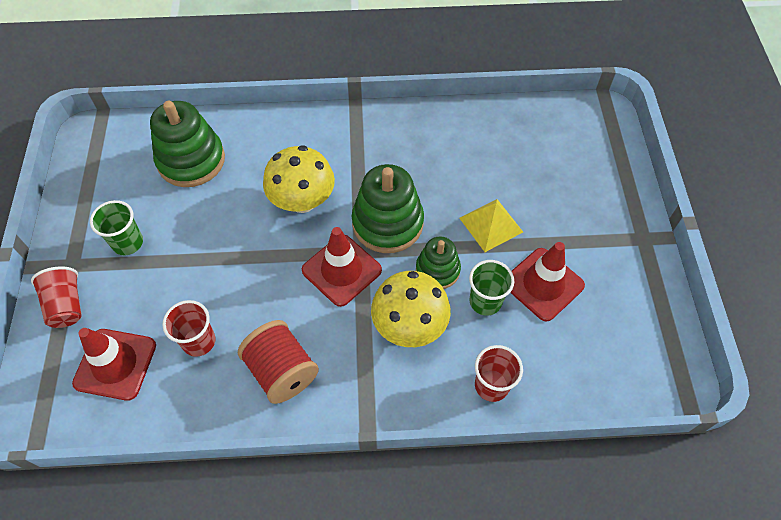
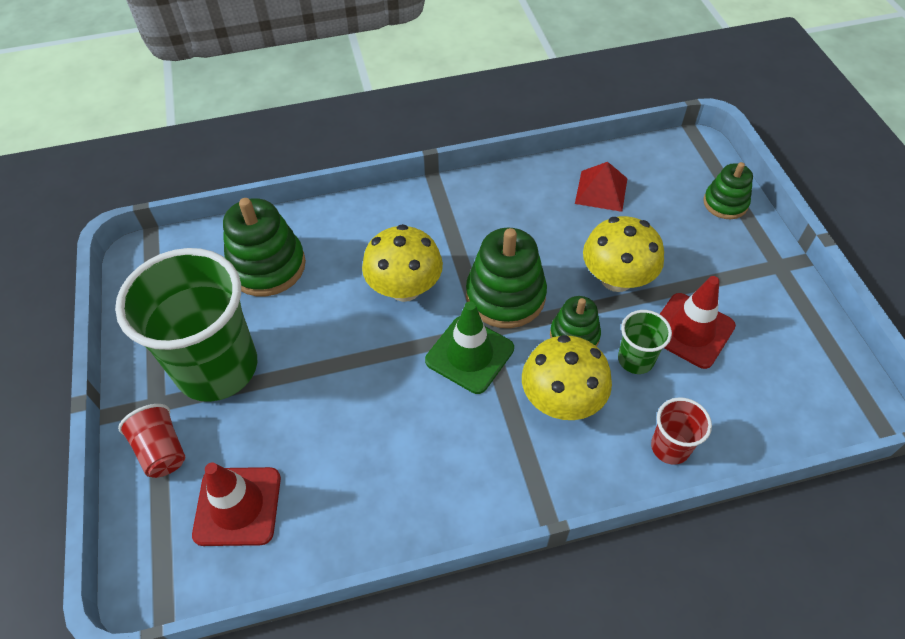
camera: 10 degrees left, 5 degrees down
(128, 243) = (217, 368): green cup -> green cup, size x2.28
(199, 341) = (329, 462): red cup -> none
(282, 371) = (434, 476): red spool -> none
(341, 270) = (469, 354): red traffic cone -> green traffic cone
(491, 225) = (616, 279): yellow pyramid -> yellow mushroom
(502, 140) = (601, 190): none -> red pyramid
(612, 171) = (725, 203): none -> green stacking toy

